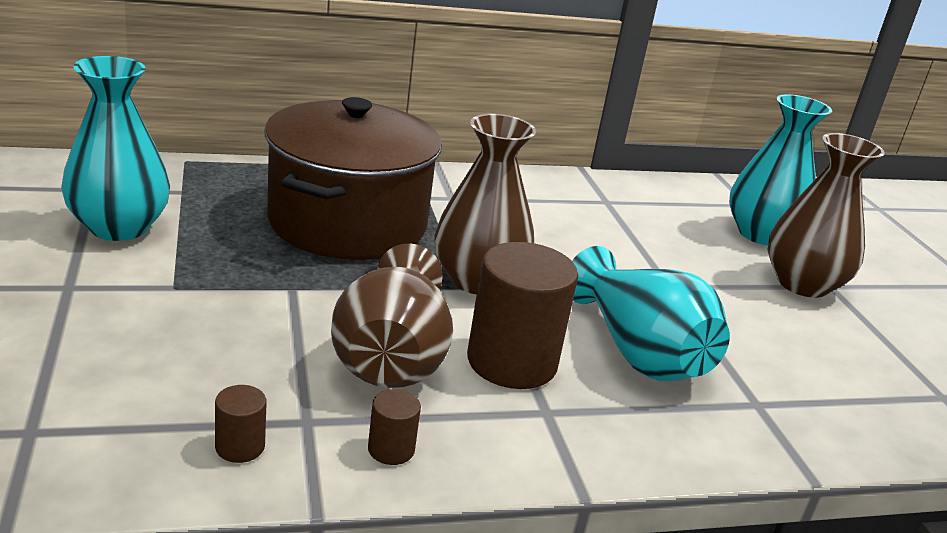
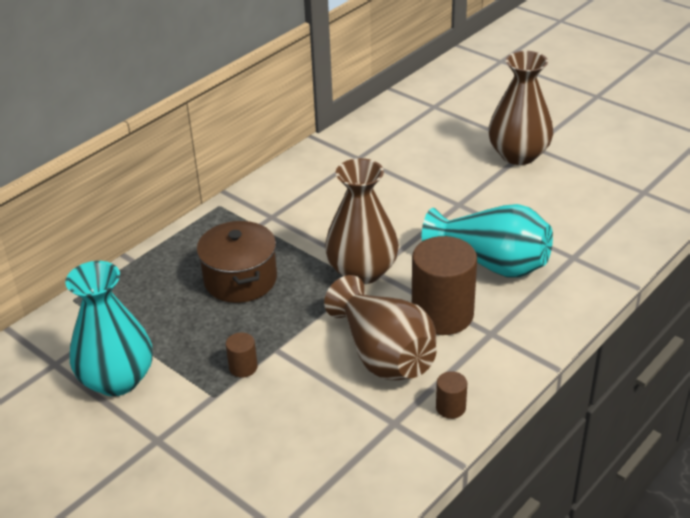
camera: 30 degrees left, 10 degrees up
(240, 447) = (384, 459): brown cylinder -> brown cylinder (243, 367)
(347, 223) = (240, 279): brown pot -> brown pot, size x0.59
(761, 234) = (463, 128): turquoise vase -> none

